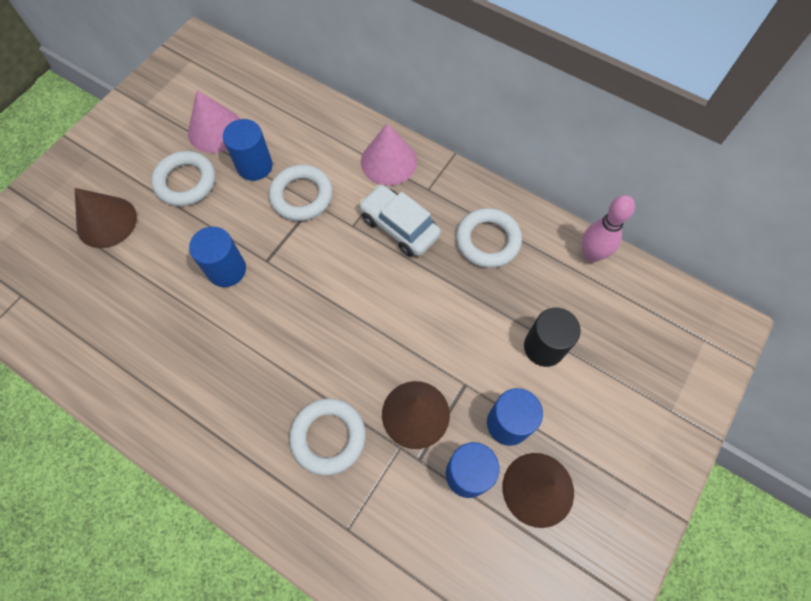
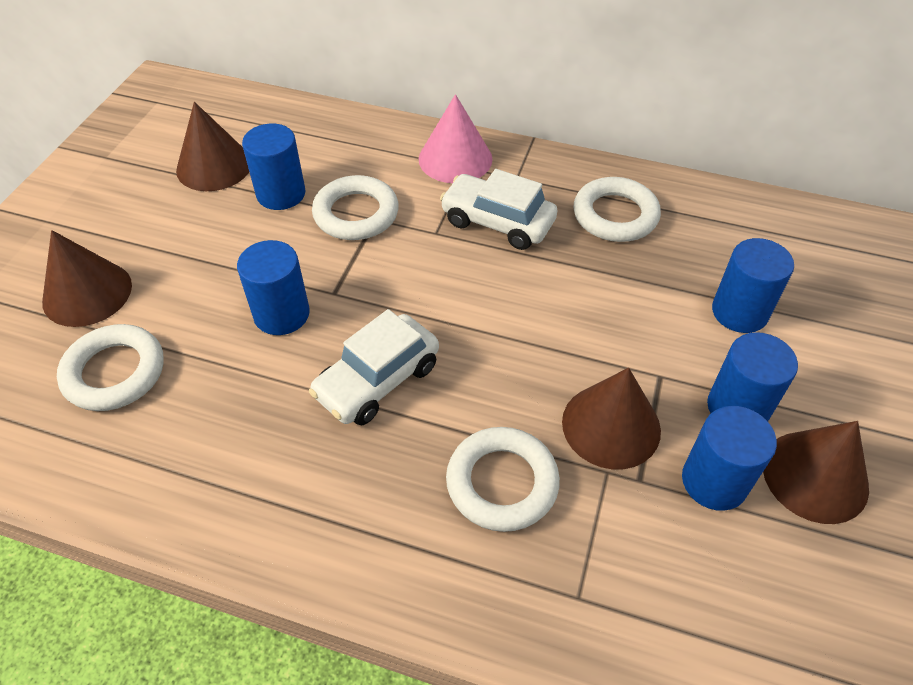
camera: 15 degrees left, 15 degrees down
(185, 182) = (190, 227): white ring -> white ring (114, 372)
(215, 130) = (214, 166): pink cone -> brown cone
(273, 339) = (377, 380): none -> white car
(544, 347) = (739, 312): black cylinder -> blue cylinder
(591, 255) = (746, 205): pink bowling pin -> none

